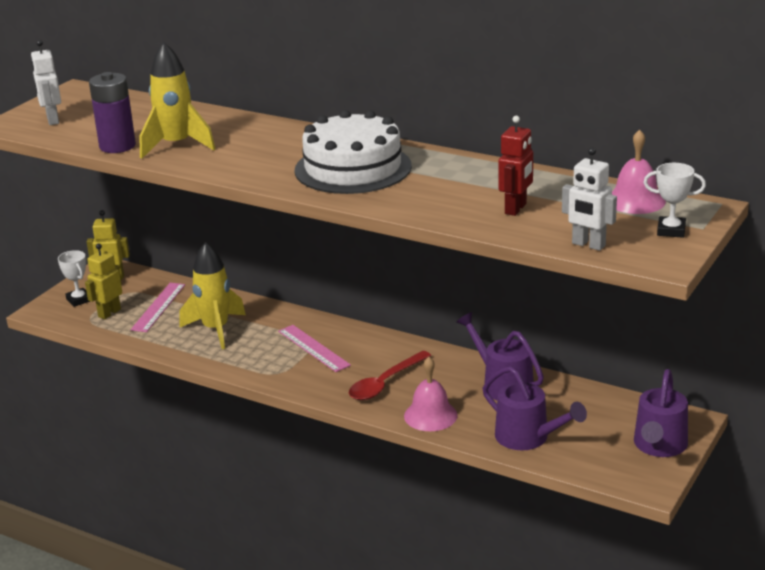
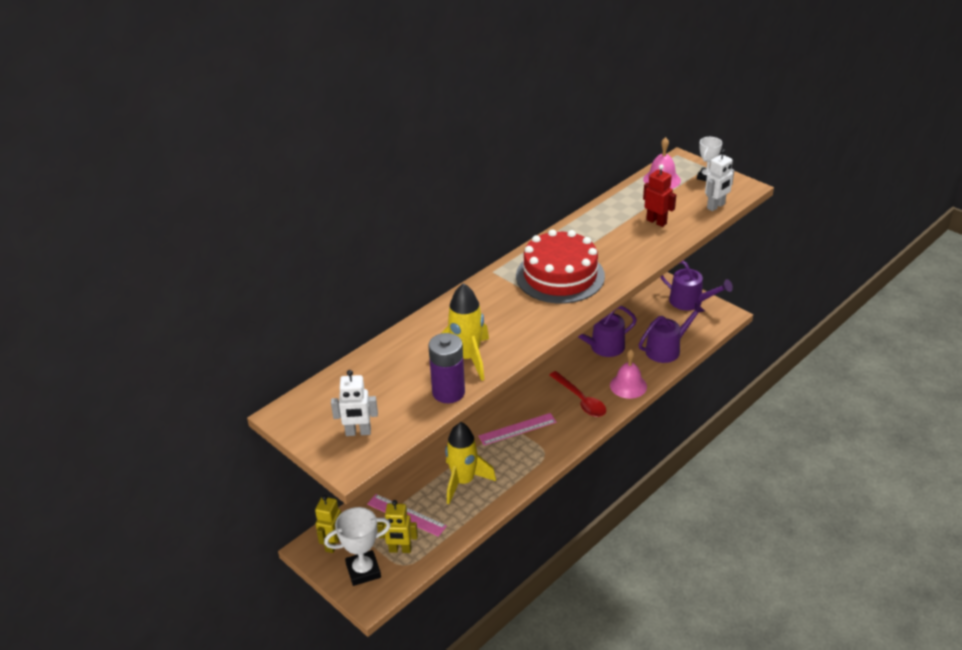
camera: 75 degrees left, 10 degrees up
(79, 300) = (363, 571): white trophy -> white trophy, size x1.55
(109, 313) = (400, 550): yellow robot -> yellow robot turned 45 degrees counterclockwise
(353, 168) = (560, 276): white cake -> red cake

